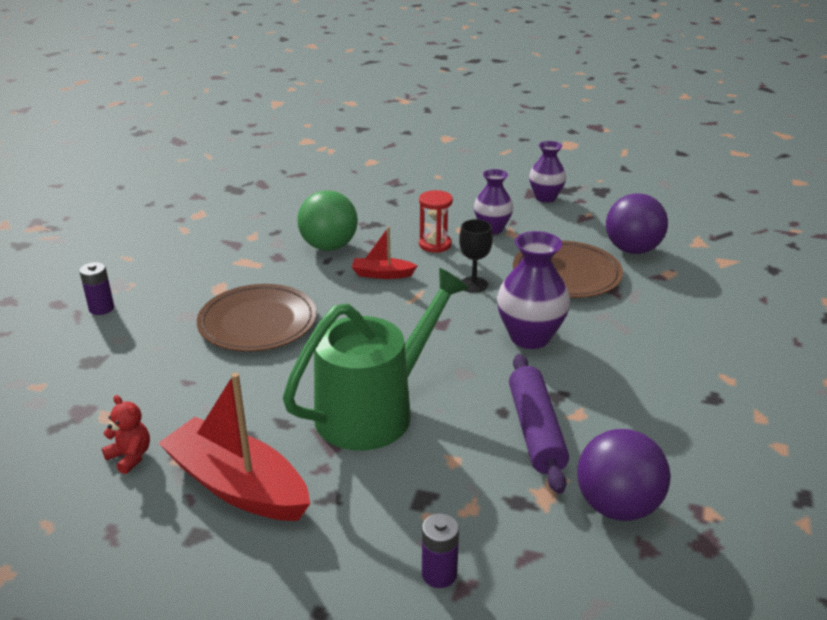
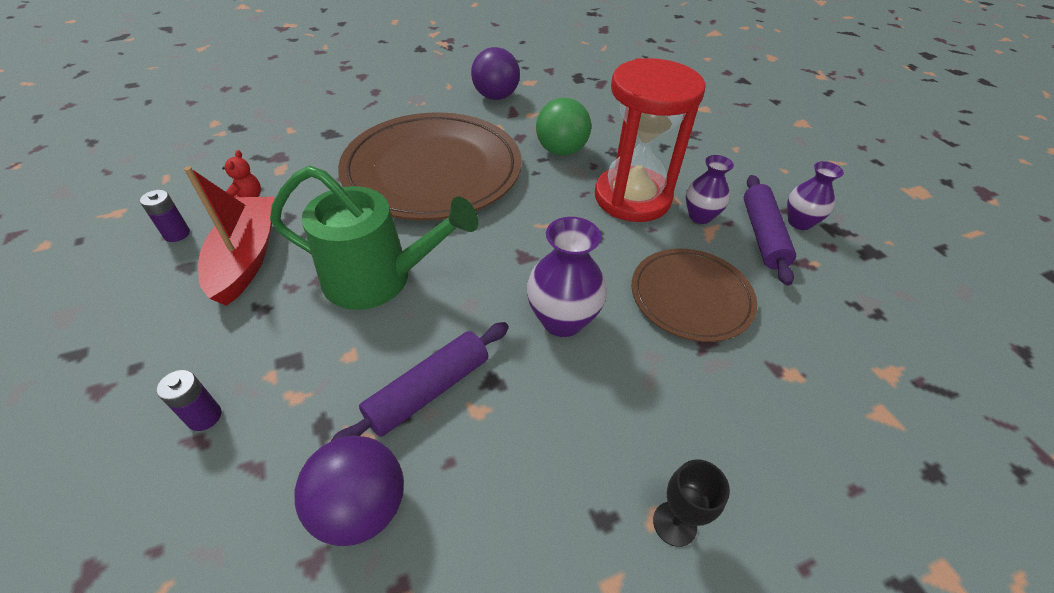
camera: 50 degrees right, 15 degrees up
(101, 308) = (385, 107): purple battery -> purple battery (177, 234)
(257, 322) = (432, 170): brown plate -> brown plate, size x1.81
(382, 274) = (556, 193): red boat -> none
(435, 244) = (632, 198): red hourglass -> red hourglass, size x2.36
(473, 285) = (601, 247): black goblet -> black goblet (674, 523)
(541, 217) = (762, 235): none -> purple rolling pin
(632, 249) = (797, 324): purple ball -> purple ball (496, 96)

